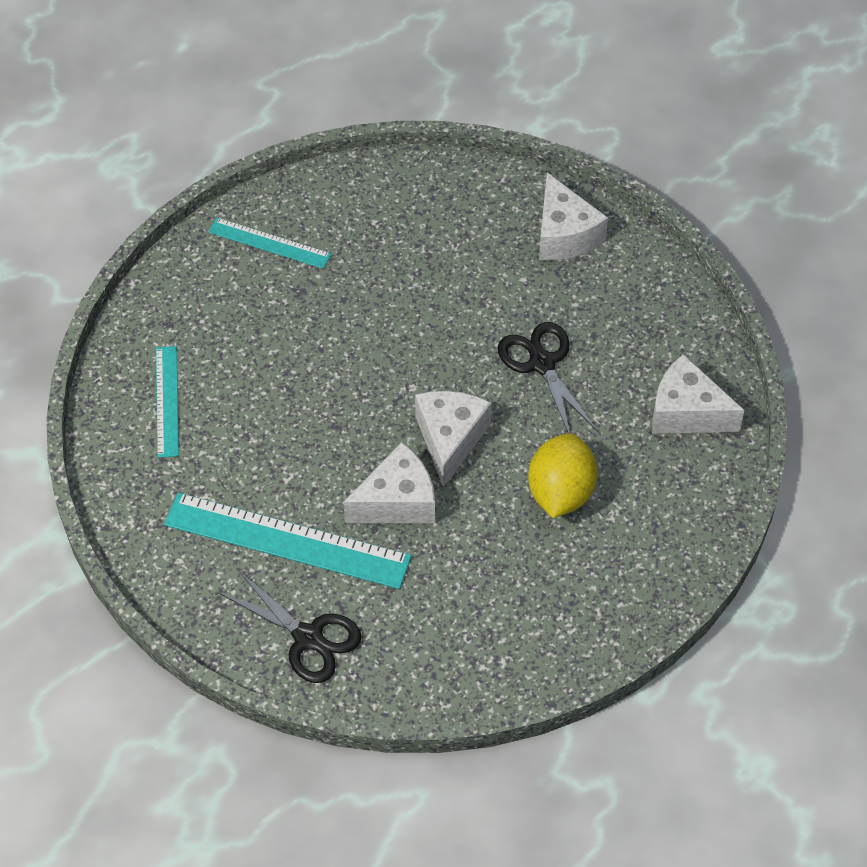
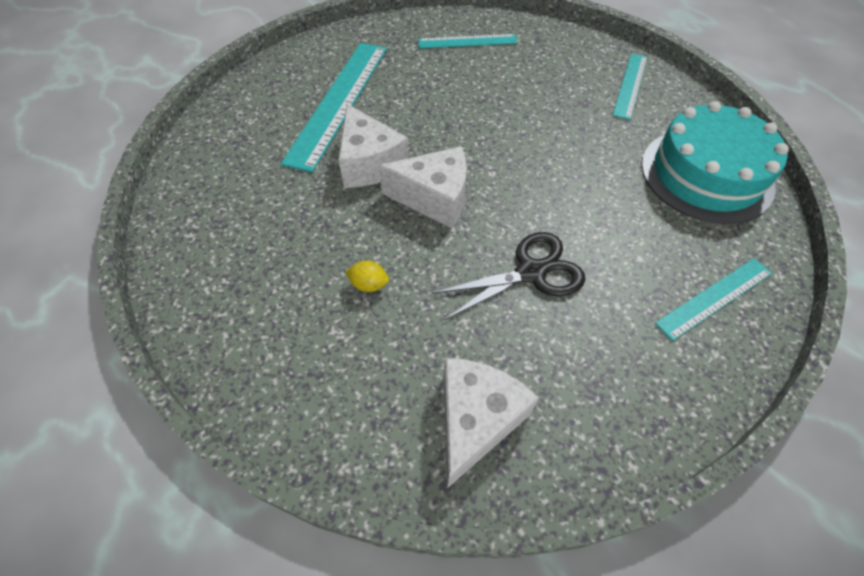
camera: 90 degrees right, 0 degrees up
(308, 637) = (249, 114): black scissors -> none
(416, 206) = (706, 174): none -> turquoise cake
(560, 492) = (369, 284): yellow lemon -> yellow lemon, size x0.43
(564, 234) = (714, 297): white cheese -> turquoise ruler

